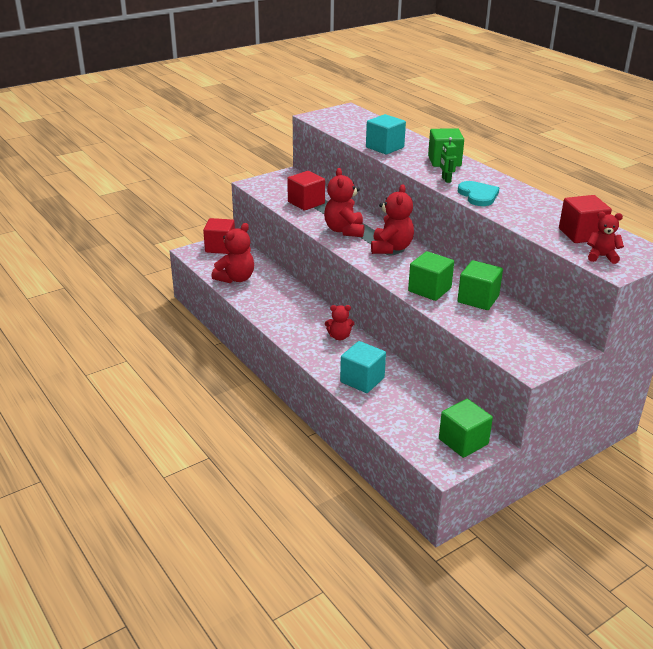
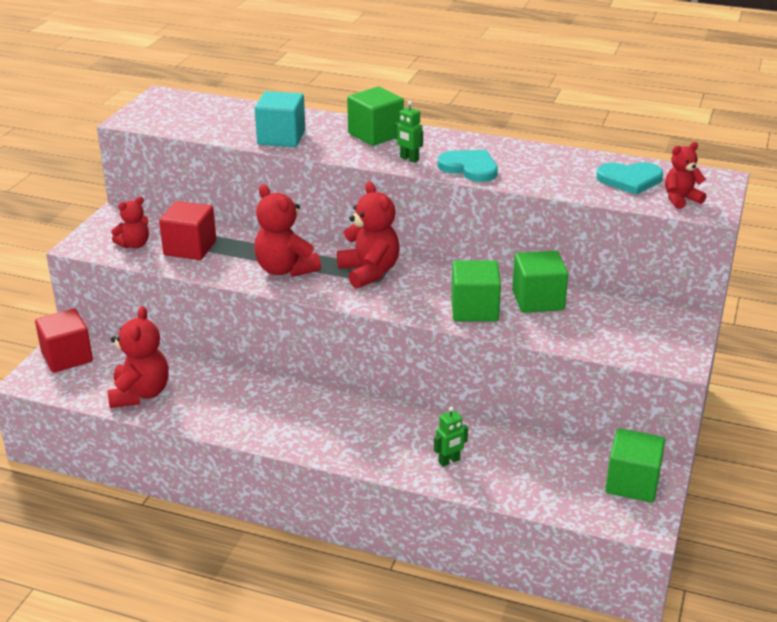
camera: 35 degrees left, 0 degrees up
(339, 337) = (362, 417): red teddy bear -> red teddy bear (134, 245)
(362, 380) = (449, 461): turquoise cube -> green robot
(581, 234) = (630, 179): red cube -> turquoise heart

